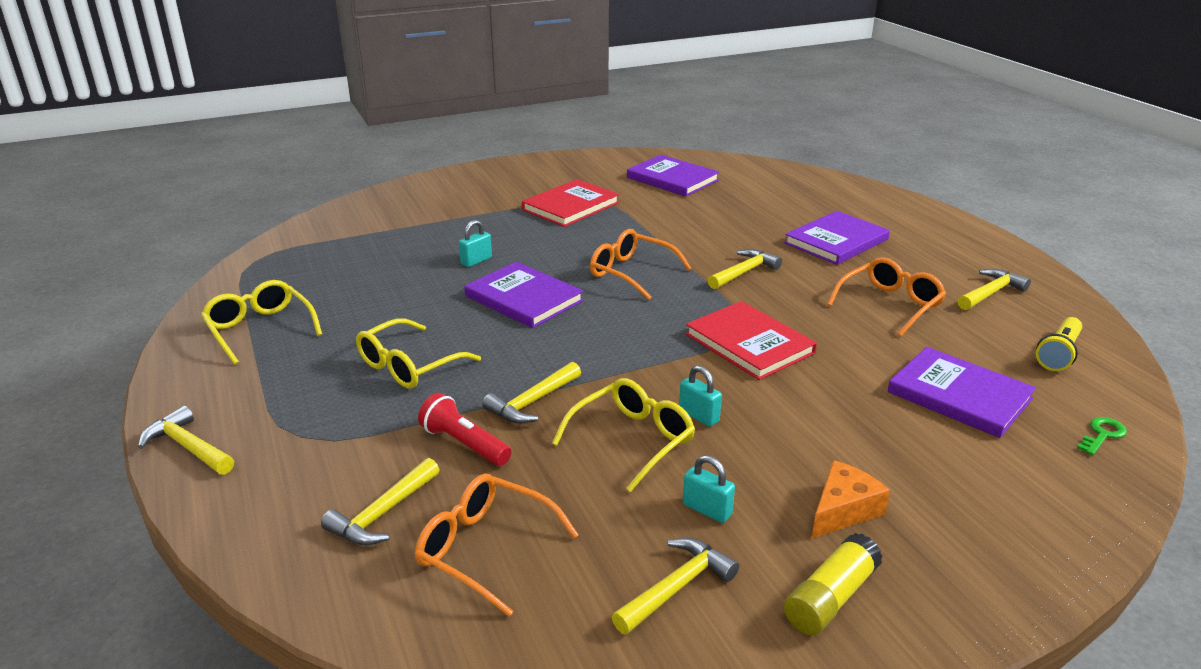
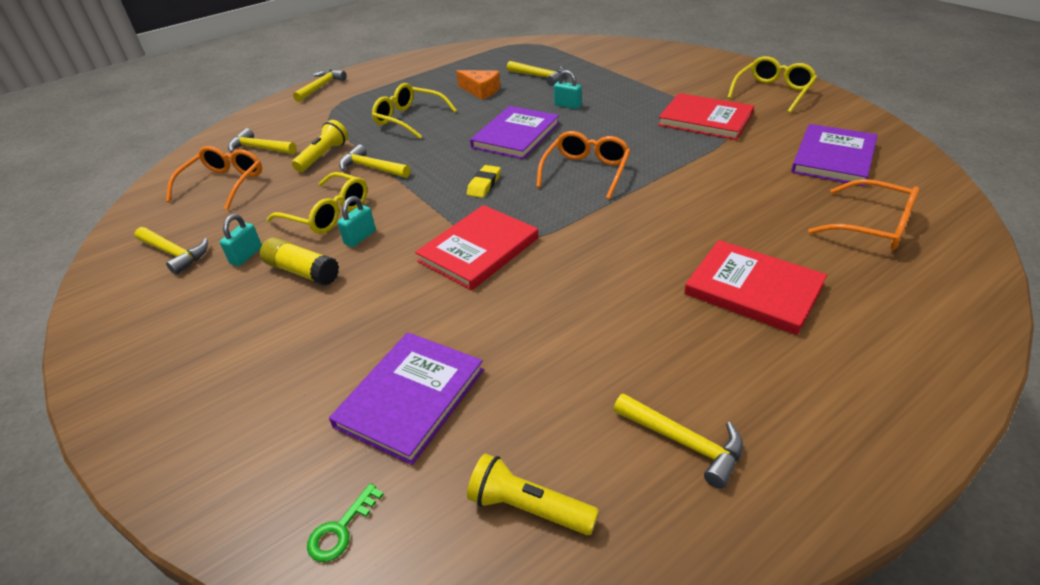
camera: 80 degrees right, 10 degrees up
(260, 329) = (441, 69): yellow glasses -> yellow glasses (773, 92)
(464, 444) = (323, 156): red flashlight -> yellow flashlight
(624, 328) = (484, 185): none -> yellow eraser
(744, 272) = (624, 231): yellow hammer -> yellow hammer (540, 77)
(830, 598) = (145, 319): yellow glue stick -> yellow glue stick (302, 271)
(836, 241) = (753, 289): purple book -> red book
(843, 510) = (236, 321): orange cheese -> orange cheese (481, 91)
(890, 304) = (600, 341): orange glasses -> orange glasses (872, 226)
(1102, 435) = (341, 529): green key -> green key turned 90 degrees clockwise

